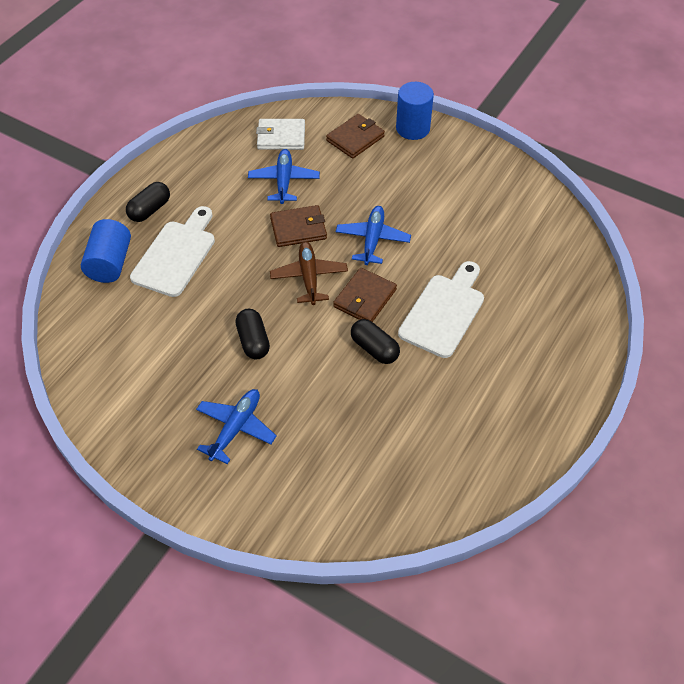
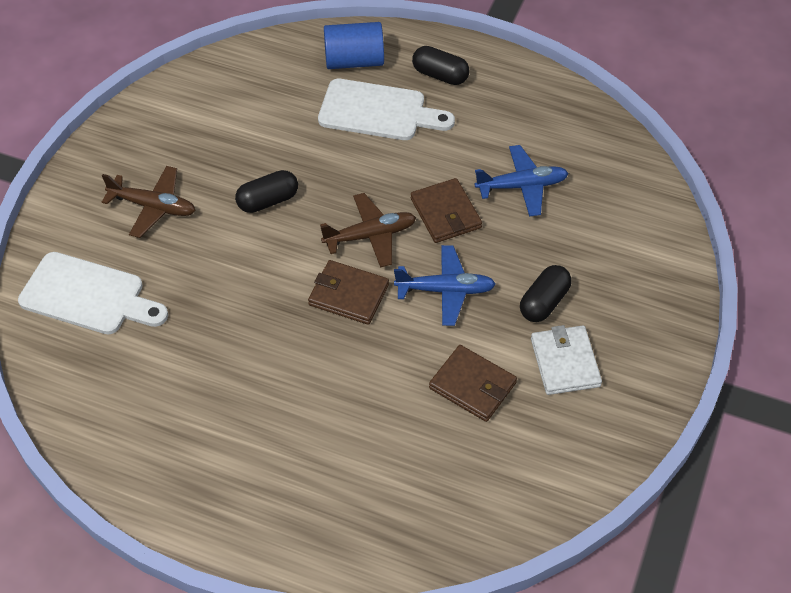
camera: 80 degrees right, 0 degrees up
(236, 428) = (153, 207): blue plane -> brown plane
(281, 137) = (600, 170): white wallet -> white wallet (565, 362)
(355, 138) = (624, 247): brown wallet -> brown wallet (472, 385)
(374, 349) = (274, 314): black capsule -> black capsule (544, 302)
(413, 128) = (668, 310): blue cylinder -> none
(444, 312) = (342, 380): white cutting board -> white cutting board (88, 296)

